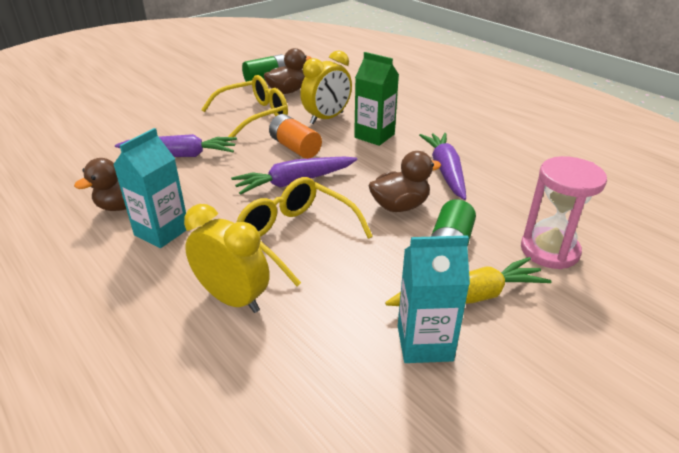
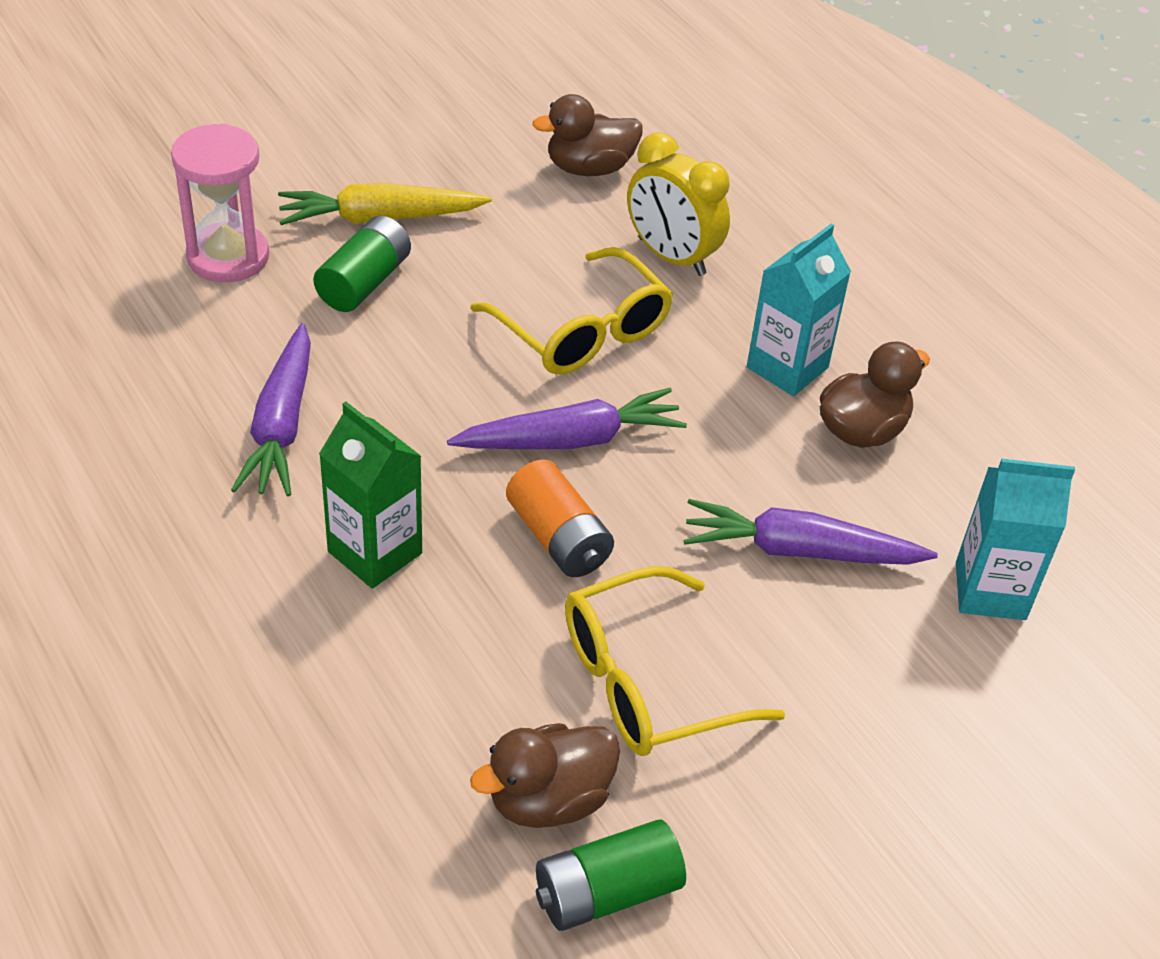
camera: 175 degrees left, 10 degrees up
(327, 118) = (465, 640): yellow clock -> none
(400, 206) = (404, 360): brown duck -> brown duck (589, 168)
(424, 343) = (458, 182): turquoise carton -> turquoise carton (990, 591)

